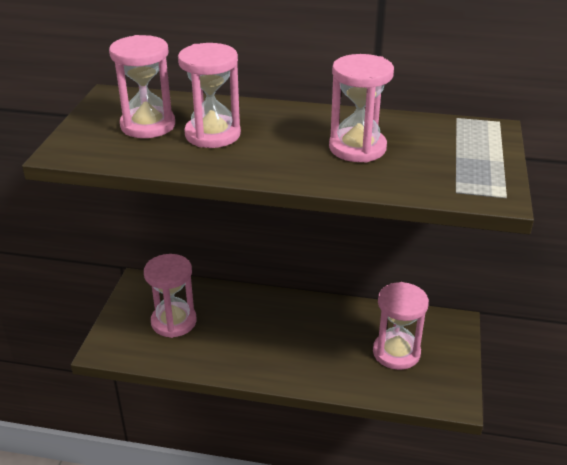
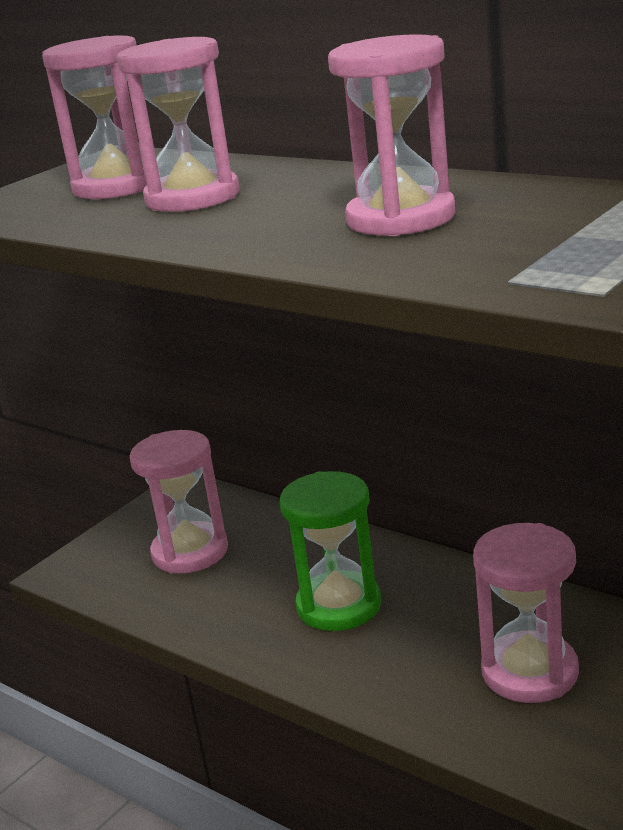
camera: 30 degrees right, 10 degrees down
(281, 337) = (339, 605): none -> green hourglass

